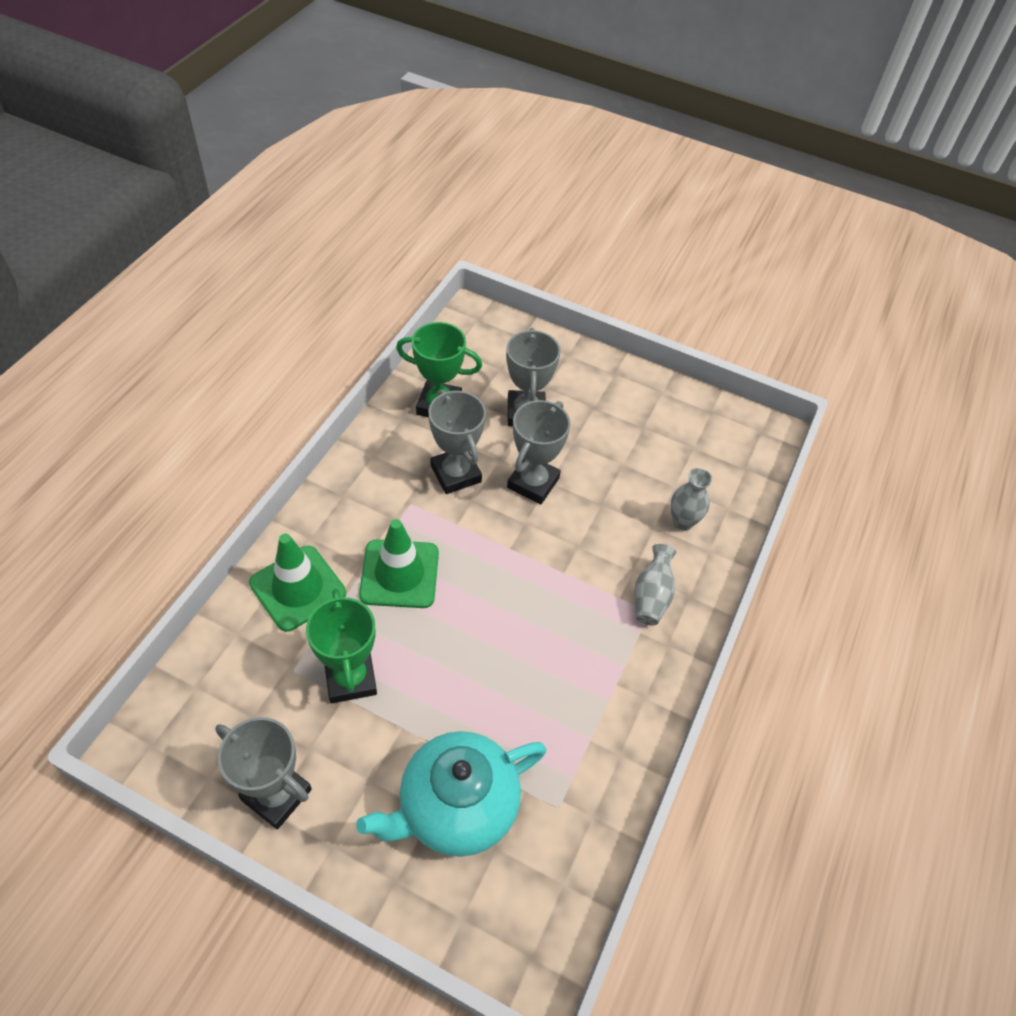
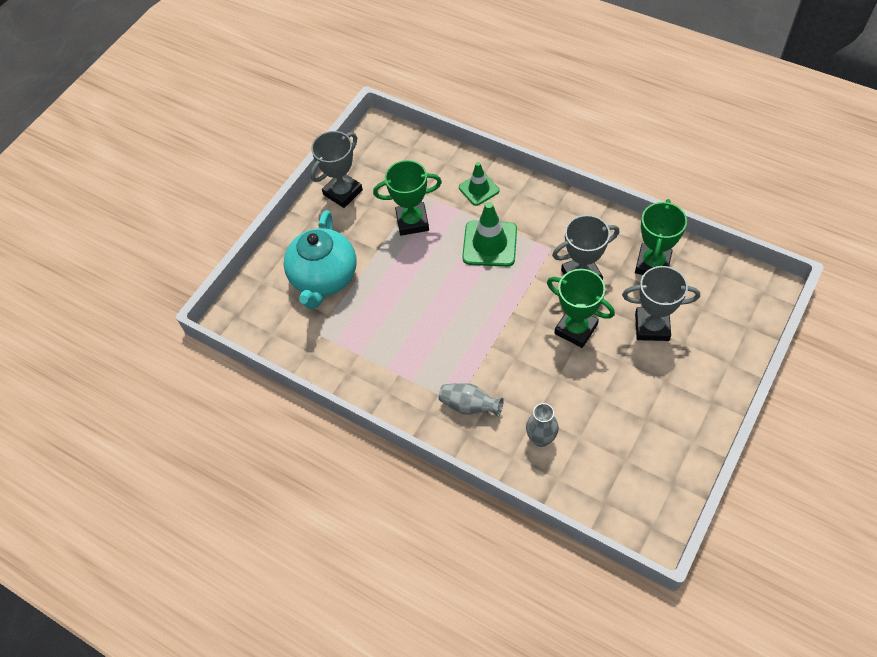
camera: 105 degrees right, 5 degrees up
(298, 588) = (479, 189): green traffic cone -> green traffic cone, size x0.64
(456, 807) = (324, 278): turquoise teapot -> turquoise teapot turned 150 degrees counterclockwise
(533, 483) = (576, 329): grey trophy -> green trophy

